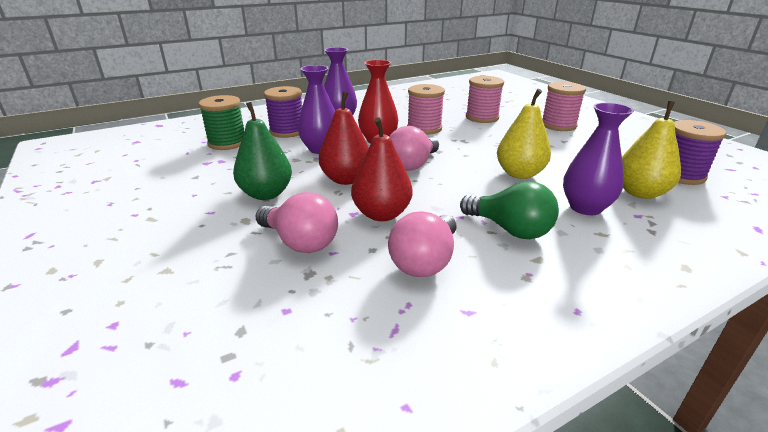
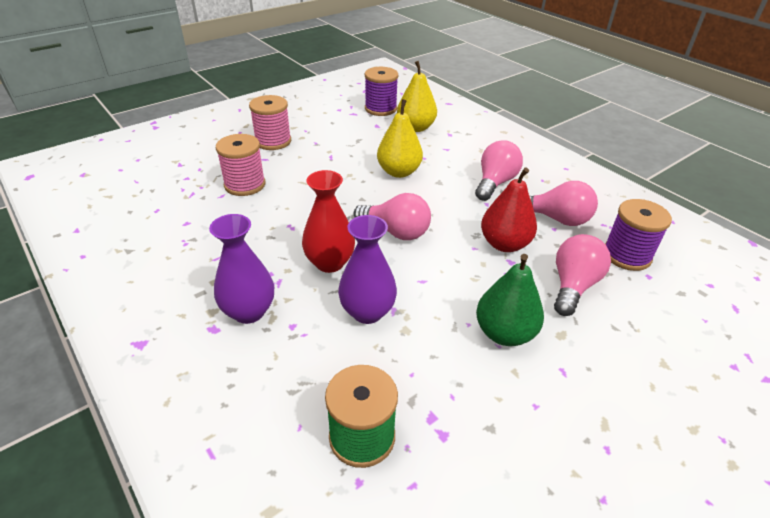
camera: 100 degrees left, 10 degrees up
(287, 131) = (301, 367): purple spool -> purple spool (626, 255)
(346, 179) = (446, 275): red pear -> none
(424, 128) = (284, 227): pink spool -> none
(510, 229) = (495, 183): green light bulb -> pink light bulb
(585, 207) = (448, 150): purple vase -> none

